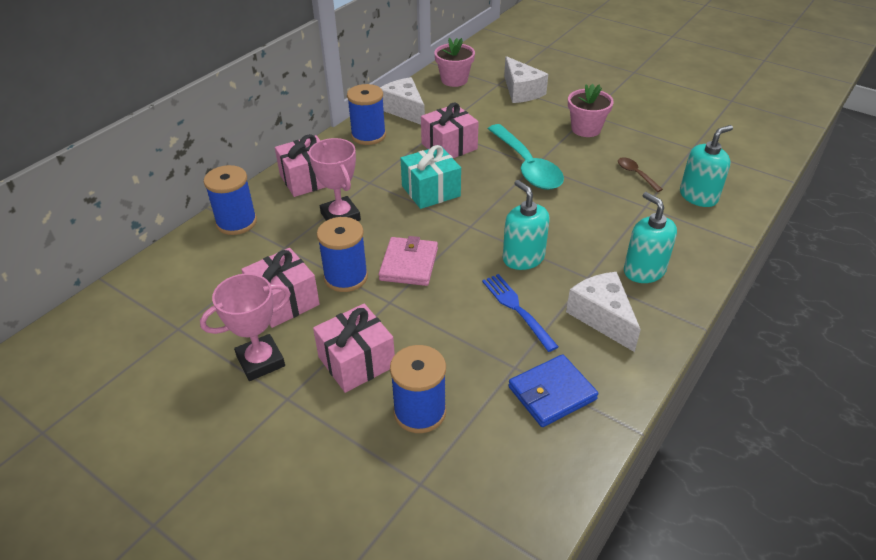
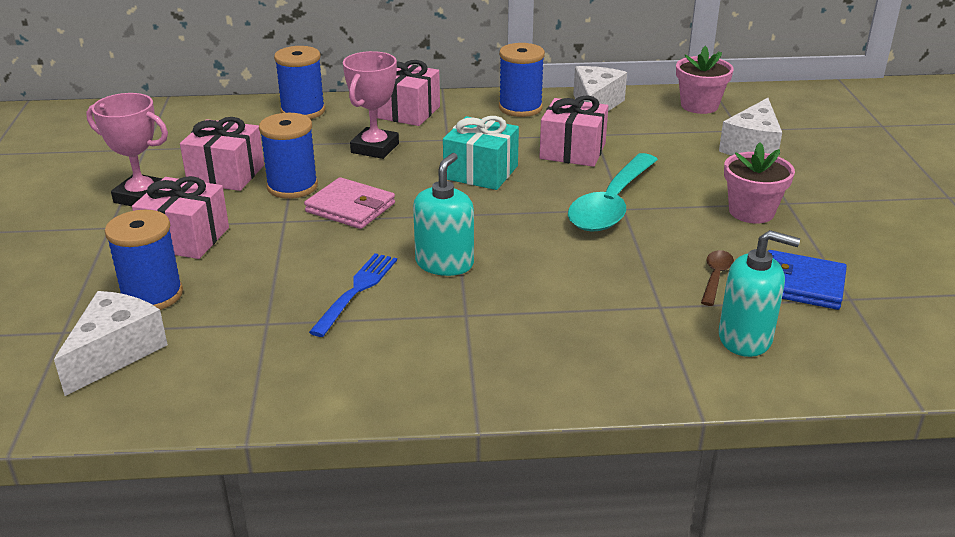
camera: 50 degrees right, 10 degrees down
(409, 264) = (350, 207): pink wallet -> pink wallet turned 60 degrees clockwise
(552, 393) = (250, 359): blue wallet -> blue wallet (801, 284)
(602, 317) = (408, 348): white cheese -> white cheese (115, 353)
(644, 271) = (529, 348): turquoise soap dispenser -> none

